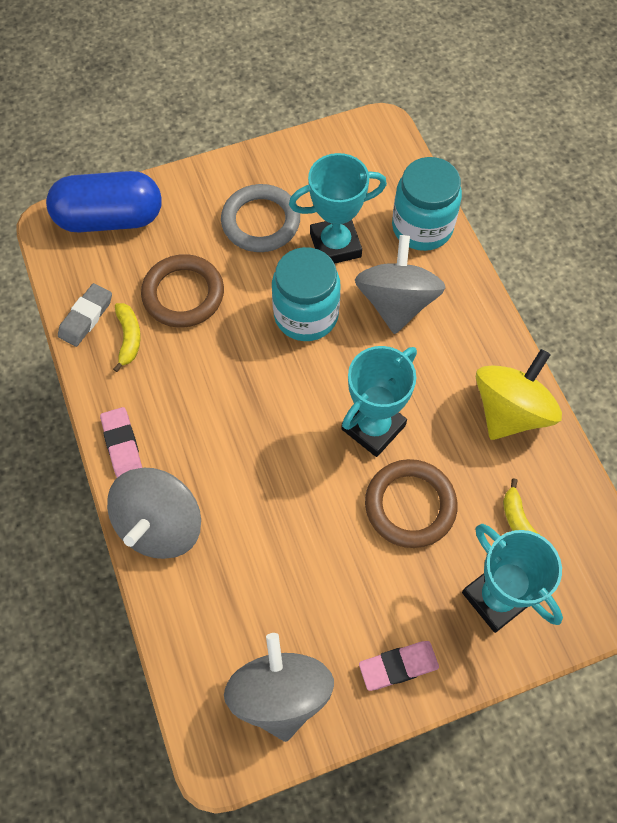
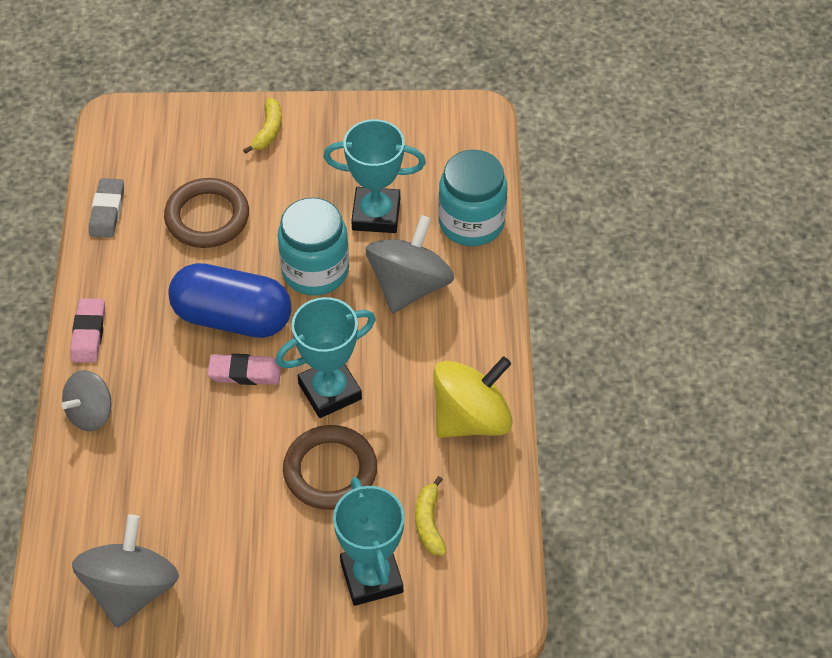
camera: 20 degrees right, 10 degrees down
(86, 317) = (107, 211): grey eraser -> grey eraser turned 45 degrees counterclockwise
(110, 218) = (170, 128): blue capsule -> blue capsule (232, 317)
(129, 338) = (138, 241): yellow banana -> yellow banana (268, 130)
(160, 525) = (90, 413): grey spinning top -> grey spinning top, size x0.63
(260, 222) = (313, 172): grey ring -> none
(398, 666) = (249, 603): pink eraser -> pink eraser (245, 373)

